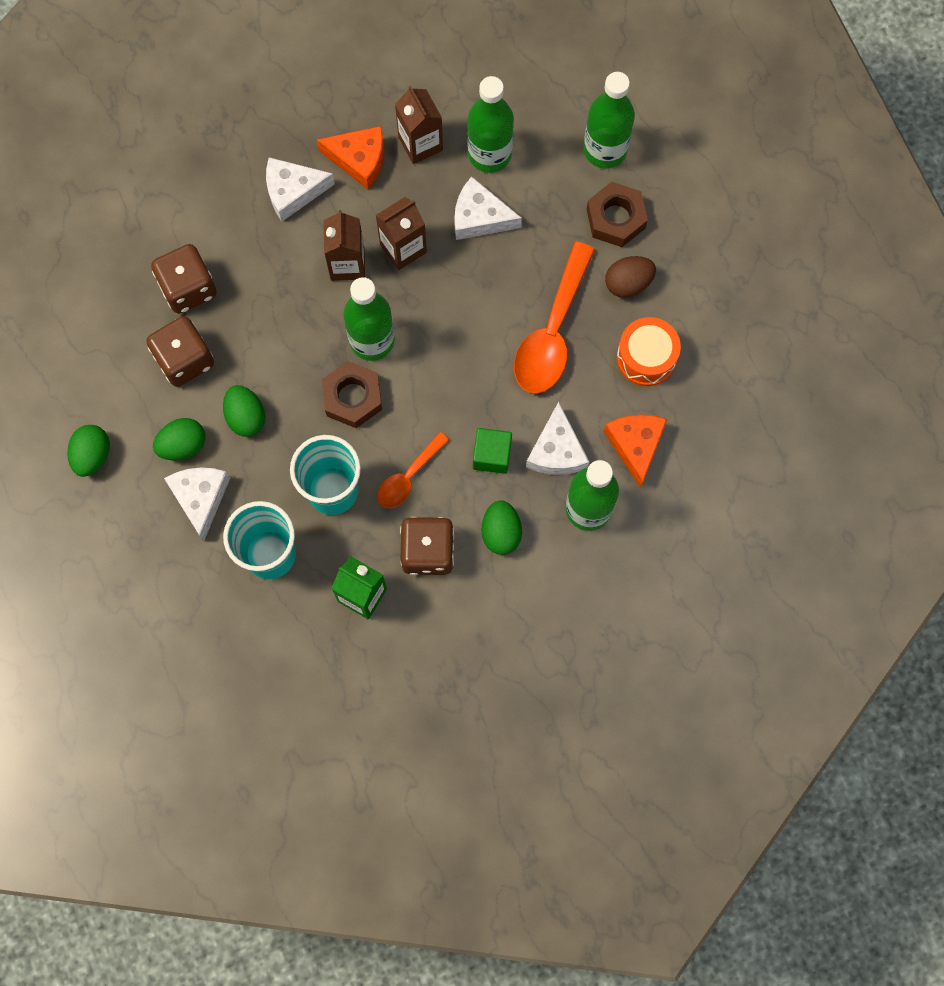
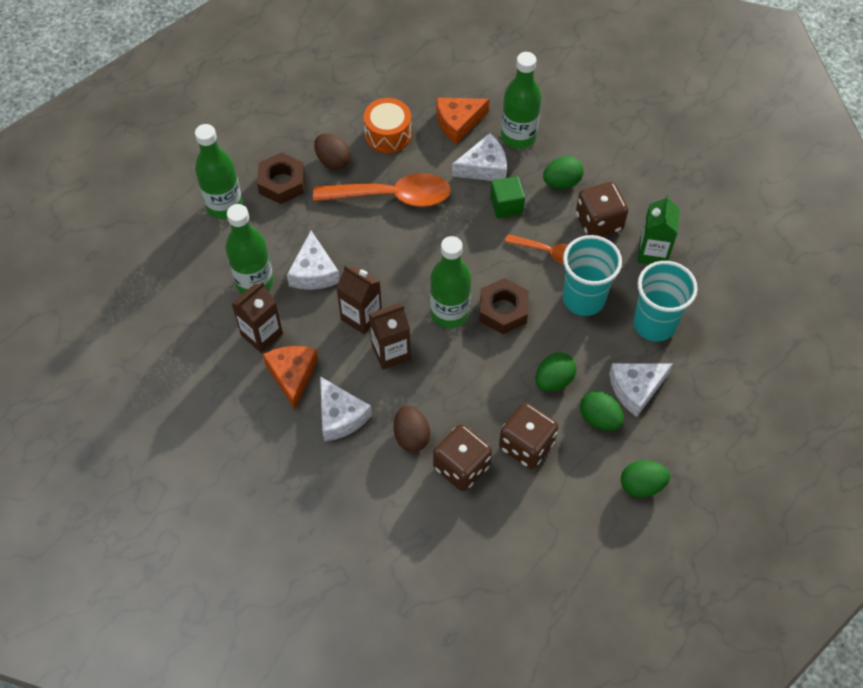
camera: 110 degrees left, 15 degrees down
(242, 252) = (411, 436): none -> brown egg

